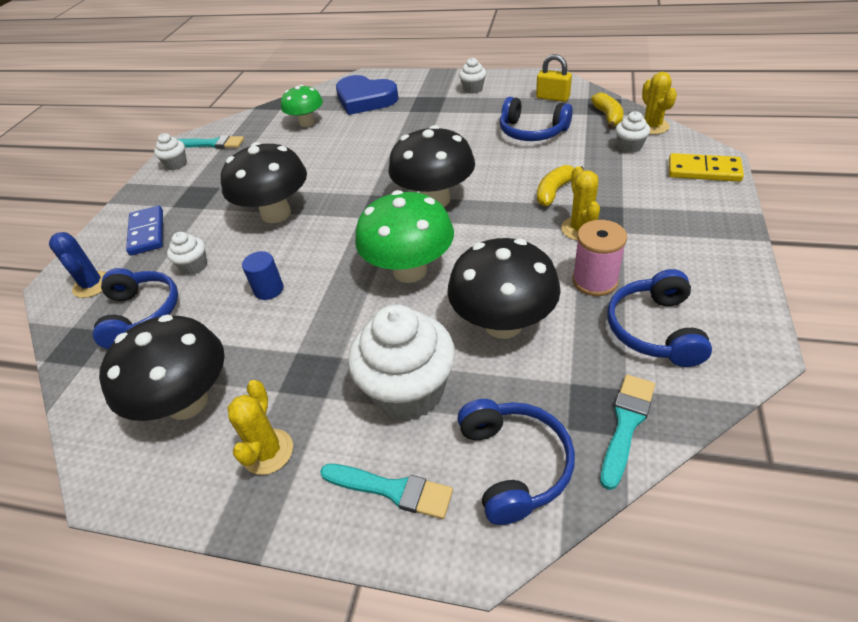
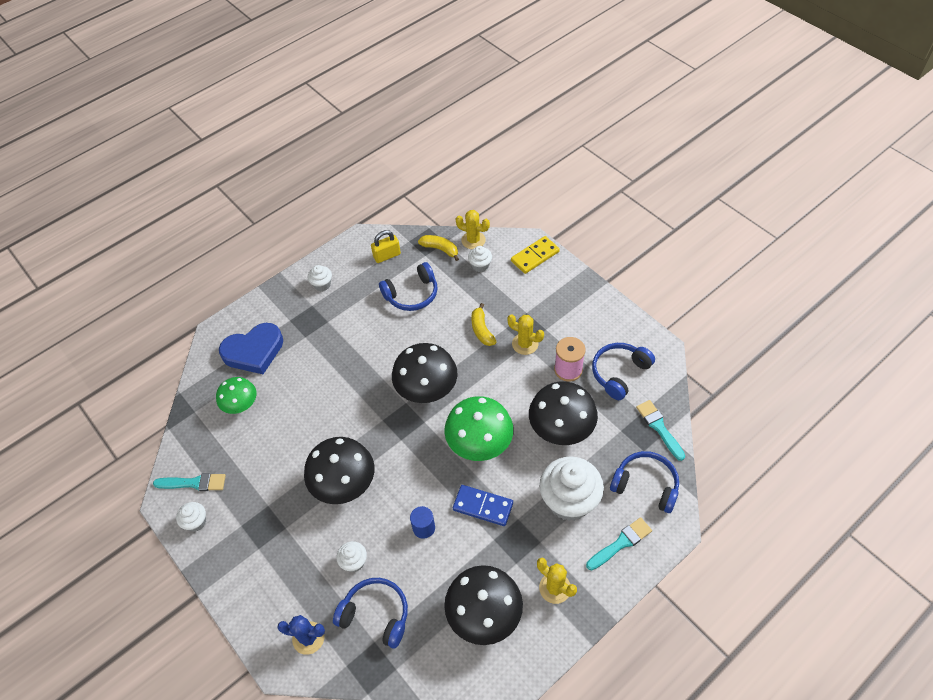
camera: 55 degrees left, 10 degrees up
(147, 233) = (278, 578): blue domino -> blue domino (483, 506)
(213, 144) = (194, 483): turquoise brush -> turquoise brush turned 45 degrees clockwise
(655, 329) = (619, 373): blue headphones -> blue headphones turned 90 degrees clockwise

